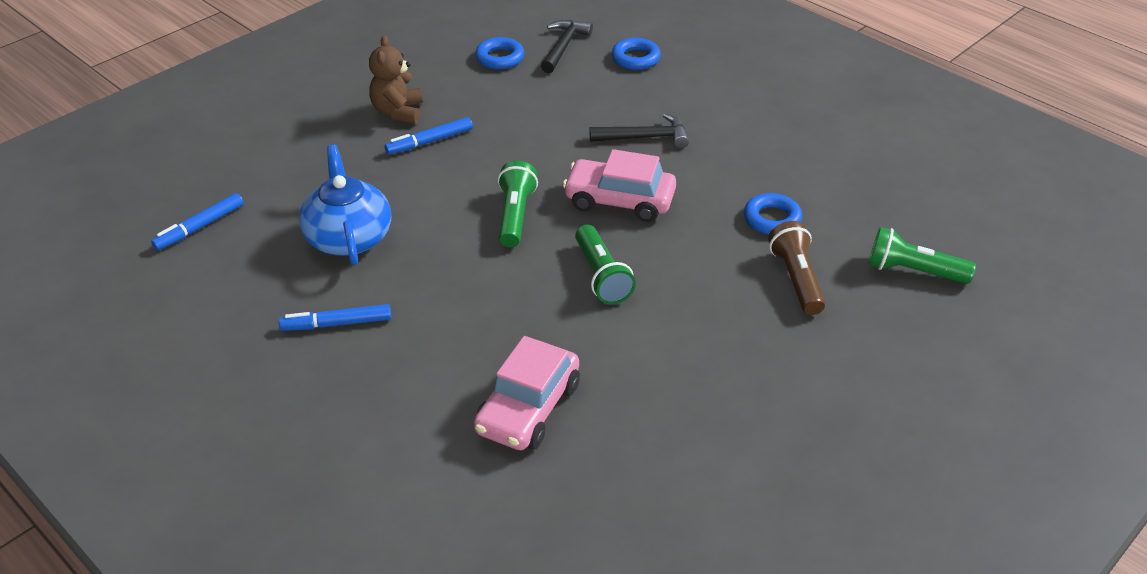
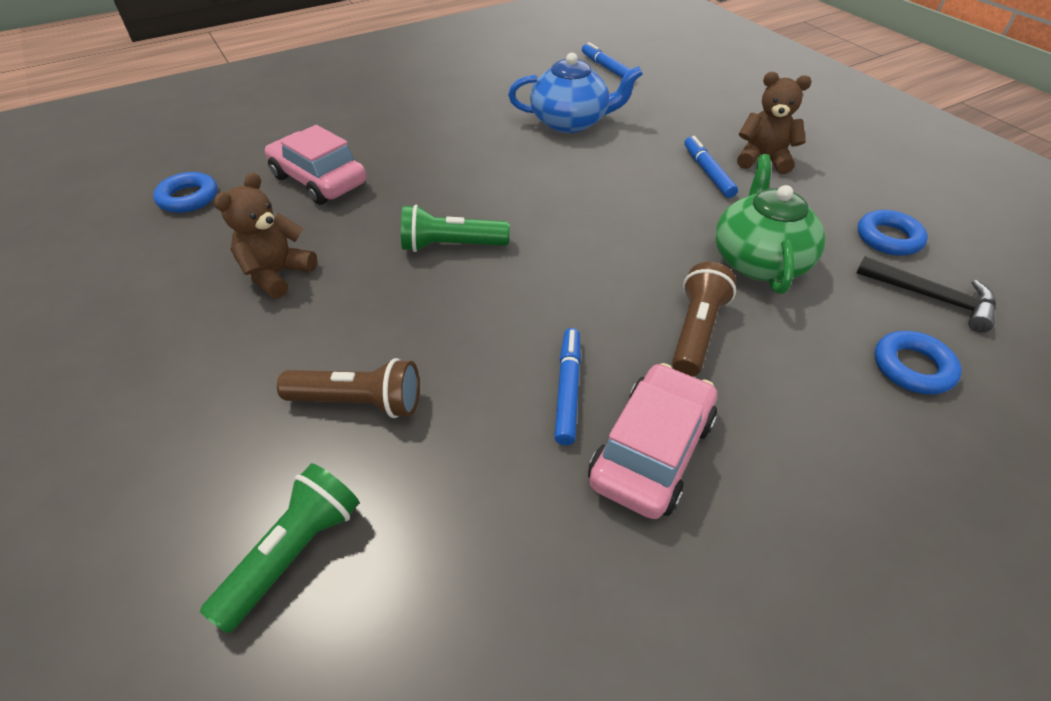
camera: 105 degrees right, 5 degrees up
(337, 324) = (469, 111): blue marker -> blue marker (568, 389)
(515, 215) = (569, 207): green flashlight -> none
(552, 113) = (759, 260): none -> green teapot
(619, 201) = (570, 282): pink car -> pink car (651, 451)
(645, 138) = (696, 331): black hammer -> brown flashlight
(691, 379) = (277, 274): none -> brown teddy bear
(772, 219) = (482, 415): blue ring -> blue ring (188, 198)

